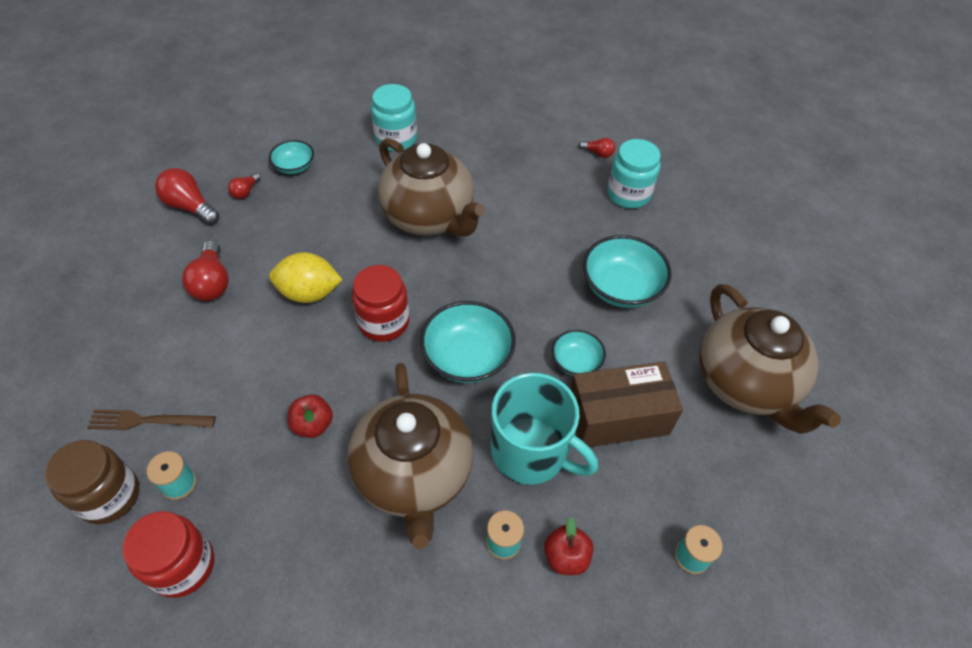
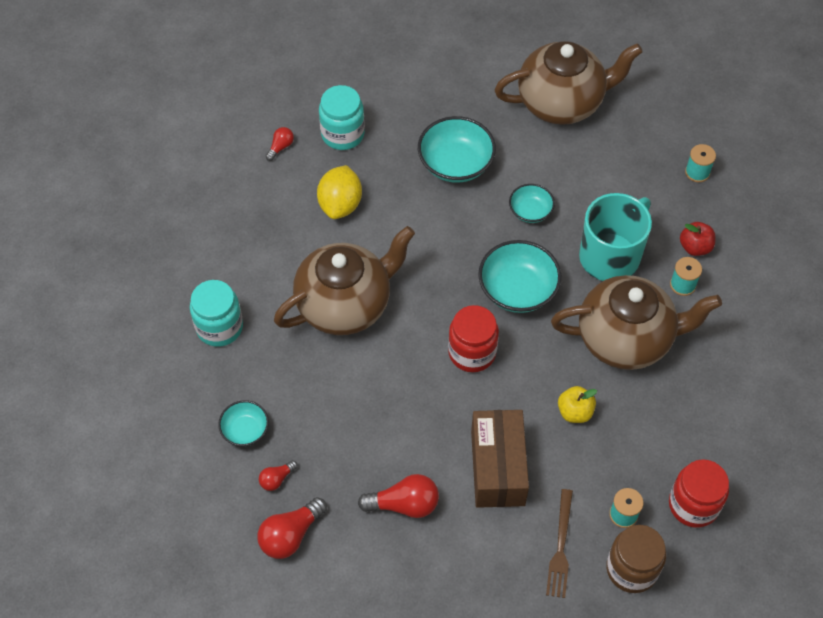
camera: 80 degrees left, 5 degrees up
(245, 192) = (276, 479): red light bulb -> red light bulb turned 105 degrees clockwise
(309, 293) = (429, 415): yellow lemon -> yellow lemon (340, 204)
(313, 424) = (575, 412): red apple -> yellow apple
(617, 417) = (585, 193): brown box -> brown box (497, 468)

